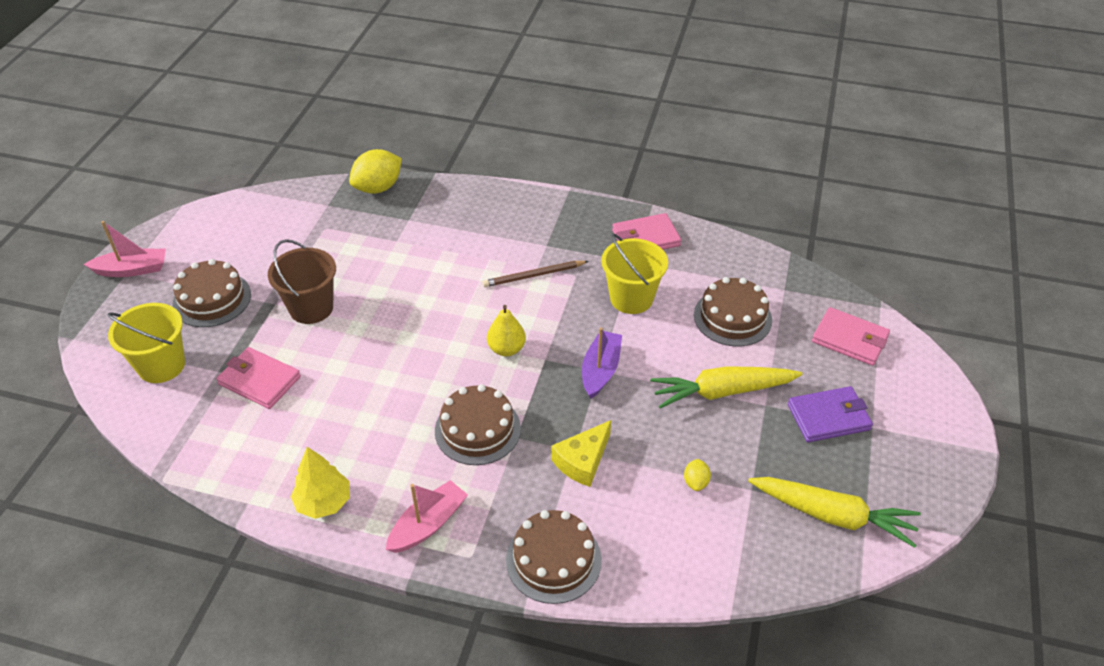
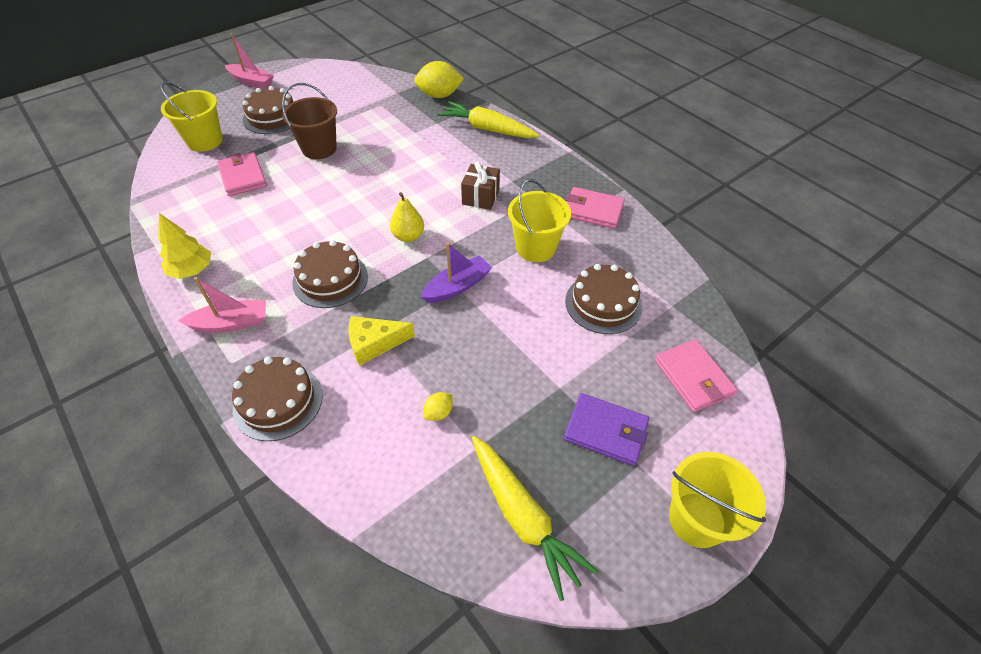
camera: 35 degrees right, 5 degrees up
(533, 275) = (480, 197): brown pencil -> brown gift
(722, 392) = (534, 356): yellow carrot -> yellow carrot (487, 129)
(941, 440) = (697, 519): none -> yellow bucket

